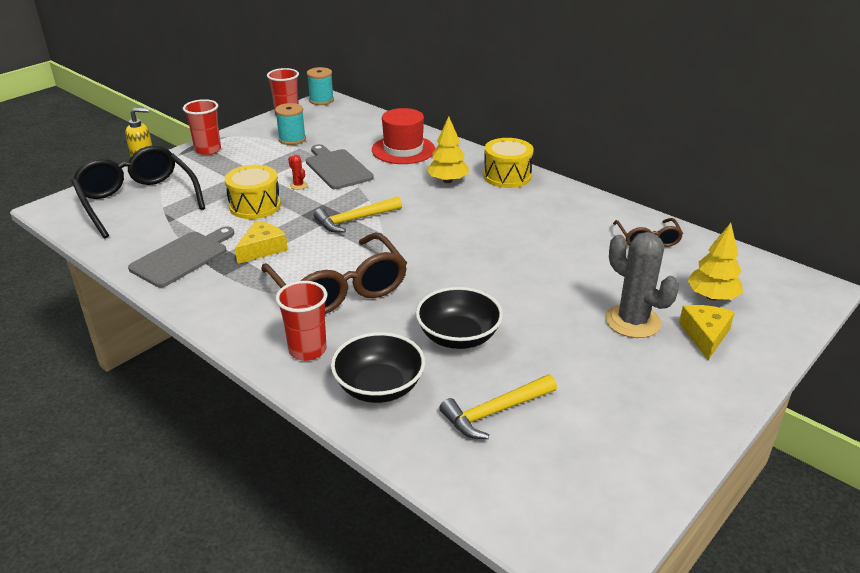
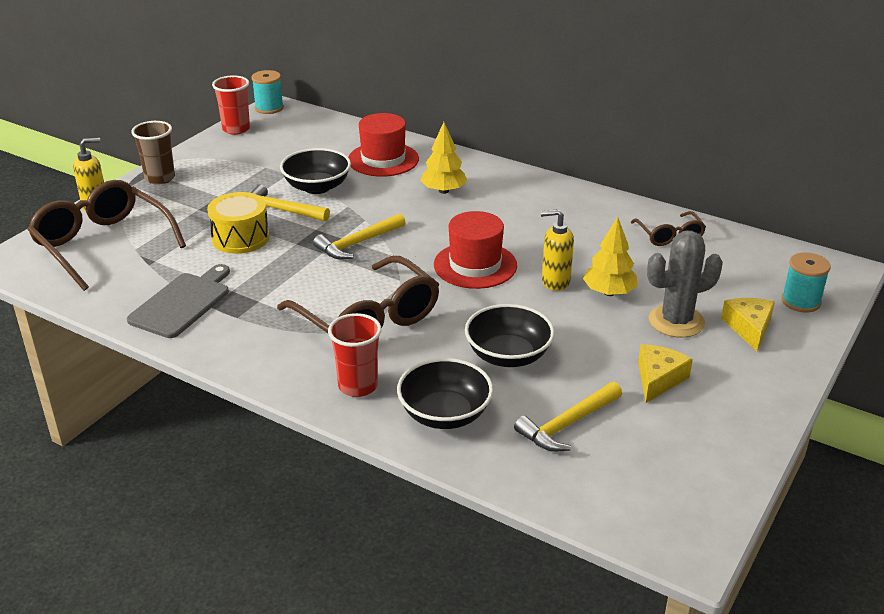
camera: 10 degrees left, 0 degrees up
(137, 200) = (102, 244): black glasses -> brown glasses
(208, 150) = (160, 178): red cup -> brown cup
(262, 249) = (268, 285): yellow cheese -> yellow cheese (658, 379)
(292, 139) = (253, 157): turquoise spool -> turquoise spool (800, 301)
(298, 185) = (280, 210): red cactus -> yellow hammer
(337, 168) = (317, 187): grey cutting board -> black bowl
(454, 249) = (475, 265): none -> red hat
(507, 176) = (506, 180): yellow drum -> none
(525, 272) = (555, 282): none -> yellow soap dispenser
(632, 321) = (676, 321): grey cactus -> grey cactus turned 60 degrees counterclockwise
(712, 297) = (746, 289): yellow tree -> yellow tree (609, 292)

